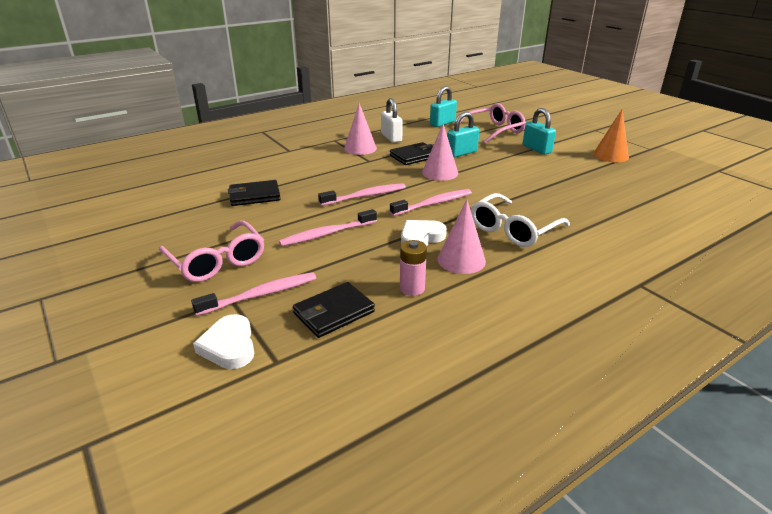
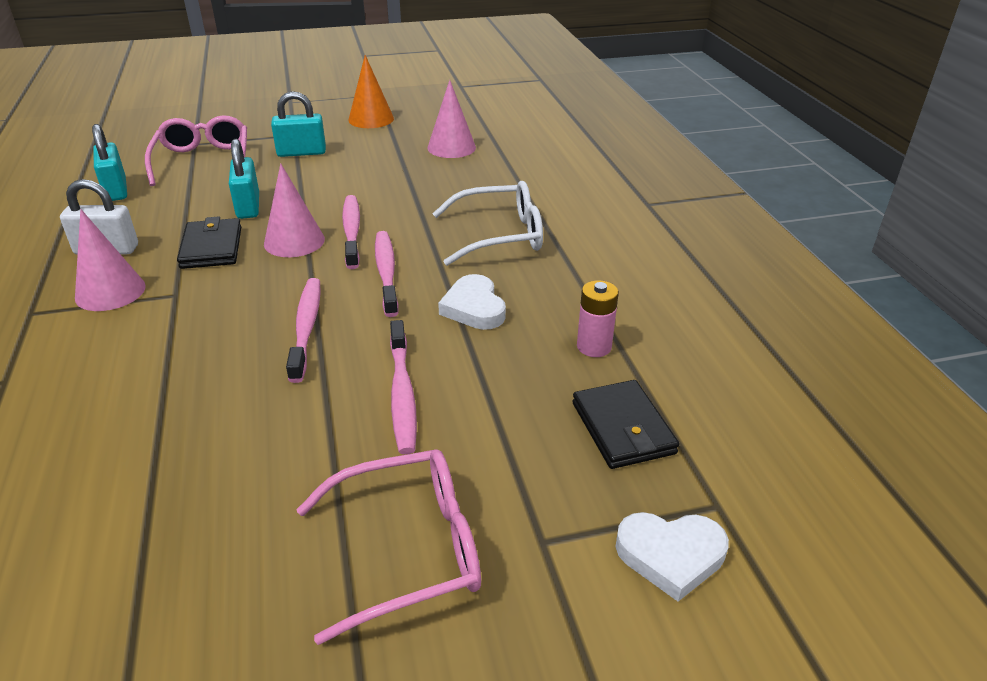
camera: 70 degrees left, 5 degrees up
(255, 196) = (178, 463): black wallet -> none
(261, 295) = (546, 500): pink toothbrush -> pink toothbrush (352, 231)
(461, 260) = (547, 292): pink cone -> pink cone (451, 147)
(513, 229) = (499, 235): white glasses -> white glasses turned 75 degrees counterclockwise

